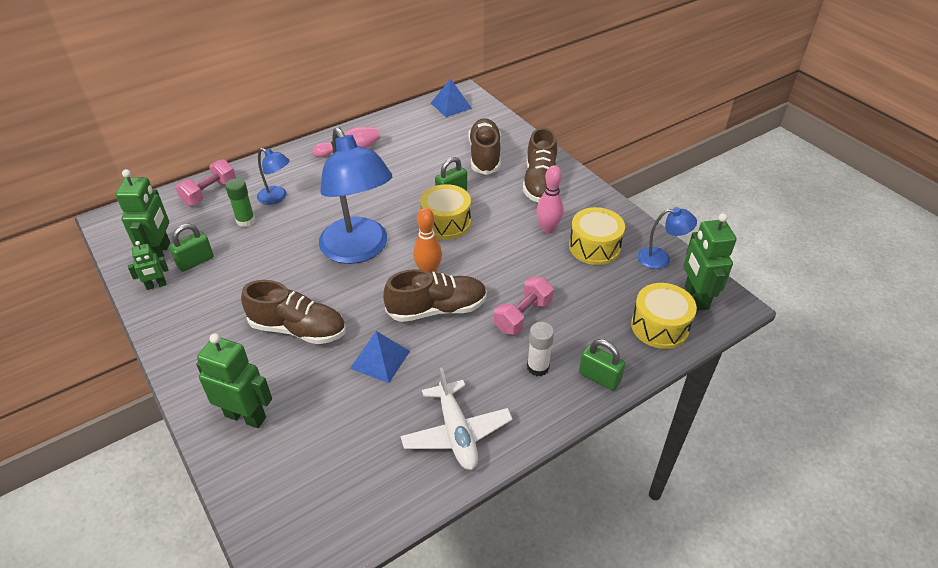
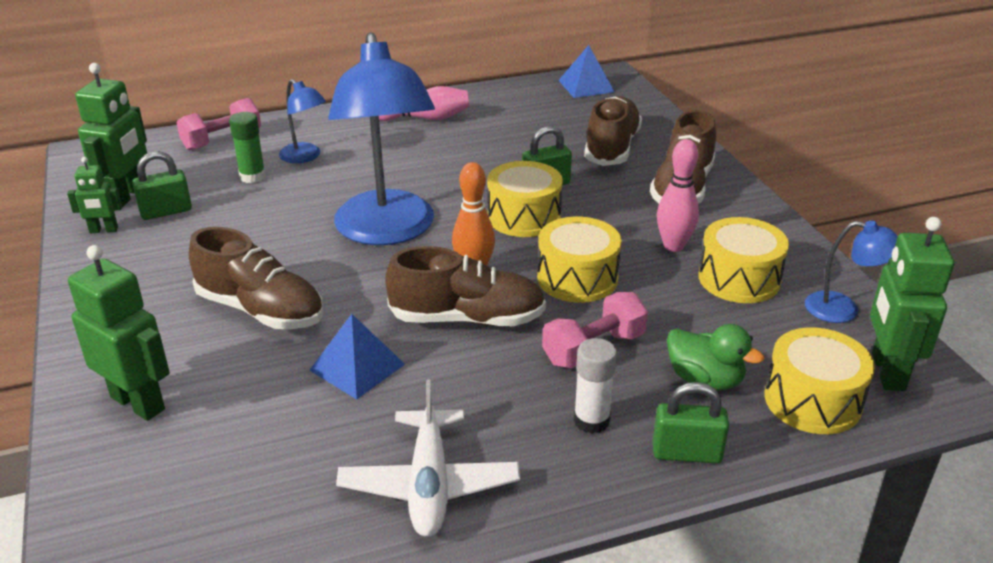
camera: 15 degrees right, 10 degrees down
(496, 265) = (577, 278): none -> yellow drum
(595, 325) = (705, 380): none -> green duck
(599, 377) = (686, 453): green padlock -> green padlock turned 45 degrees counterclockwise

